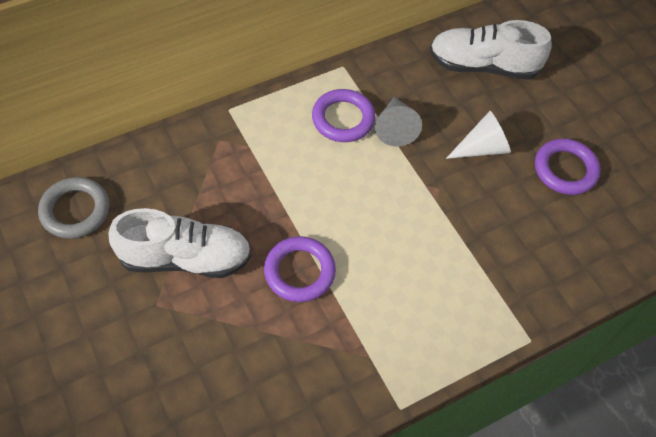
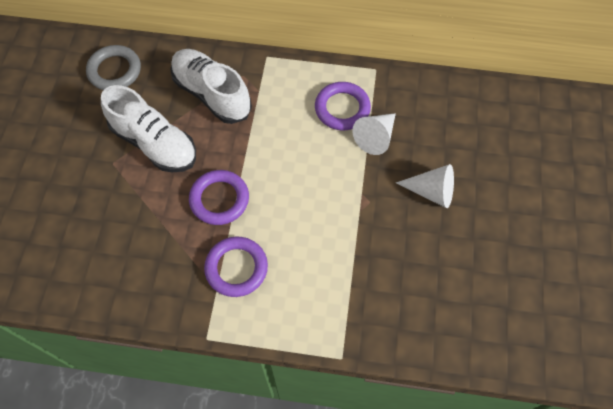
camera: 40 degrees right, 5 degrees up
(395, 128) = (376, 137): grey cone -> white cone
(483, 66) = (489, 128): white shoe -> white shoe (212, 94)
(565, 169) = (486, 249): purple ring -> purple ring (236, 268)

